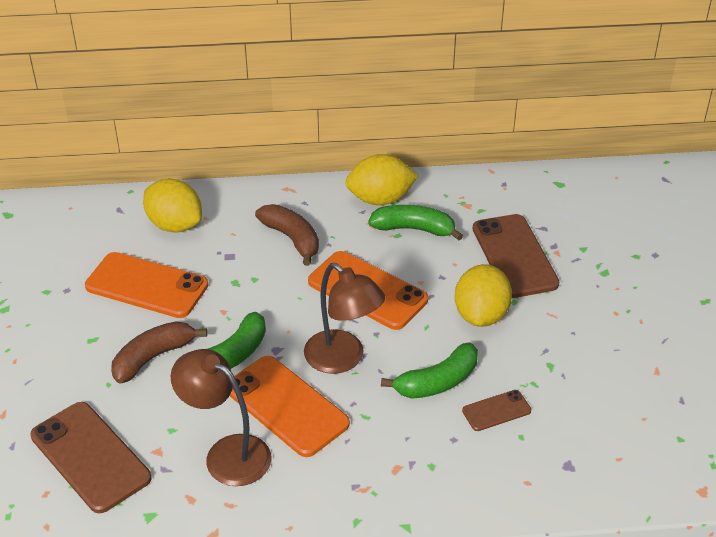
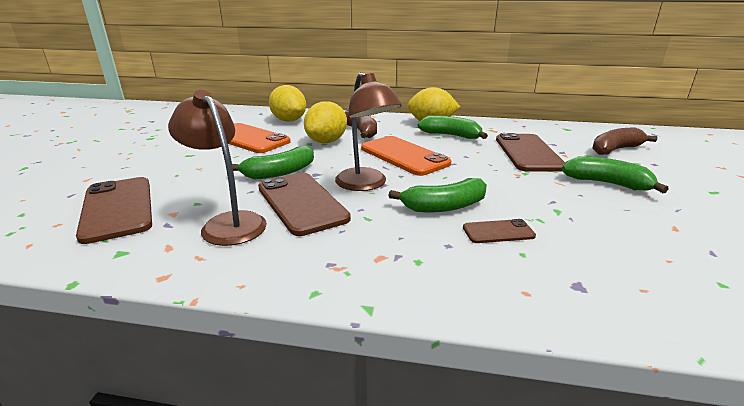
camera: 15 degrees right, 15 degrees down
(153, 357) = (221, 167): brown banana -> brown banana (615, 149)
(286, 406) = (301, 203): orange phone -> brown phone
(481, 315) = (494, 176): yellow lemon -> yellow lemon (326, 141)
(600, 306) = (607, 183): none -> green banana

